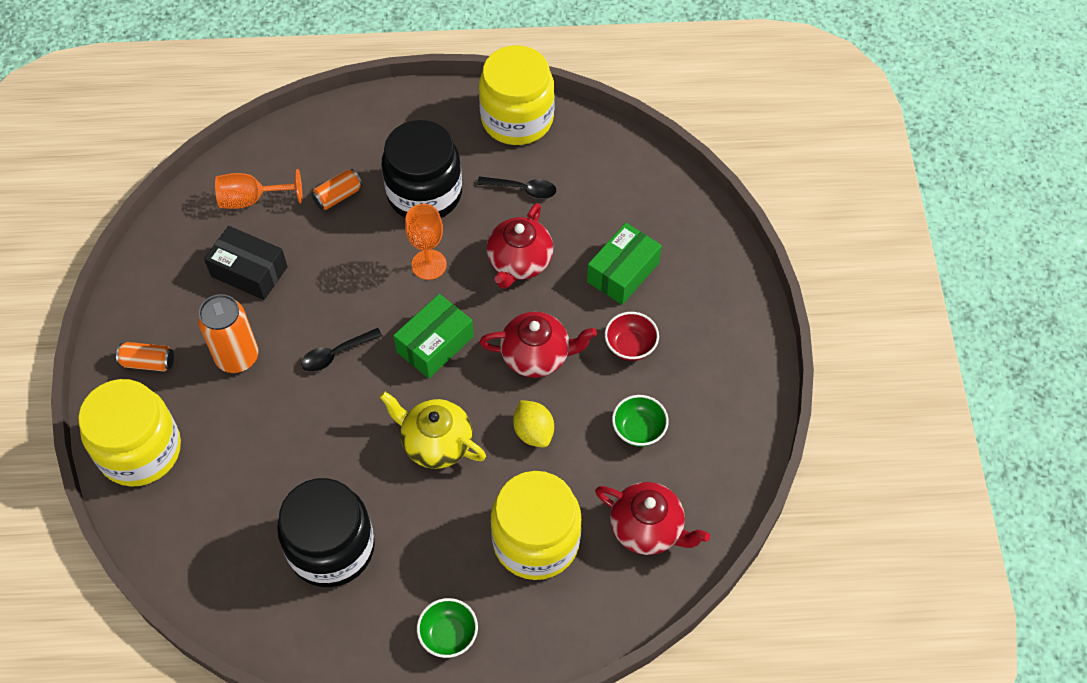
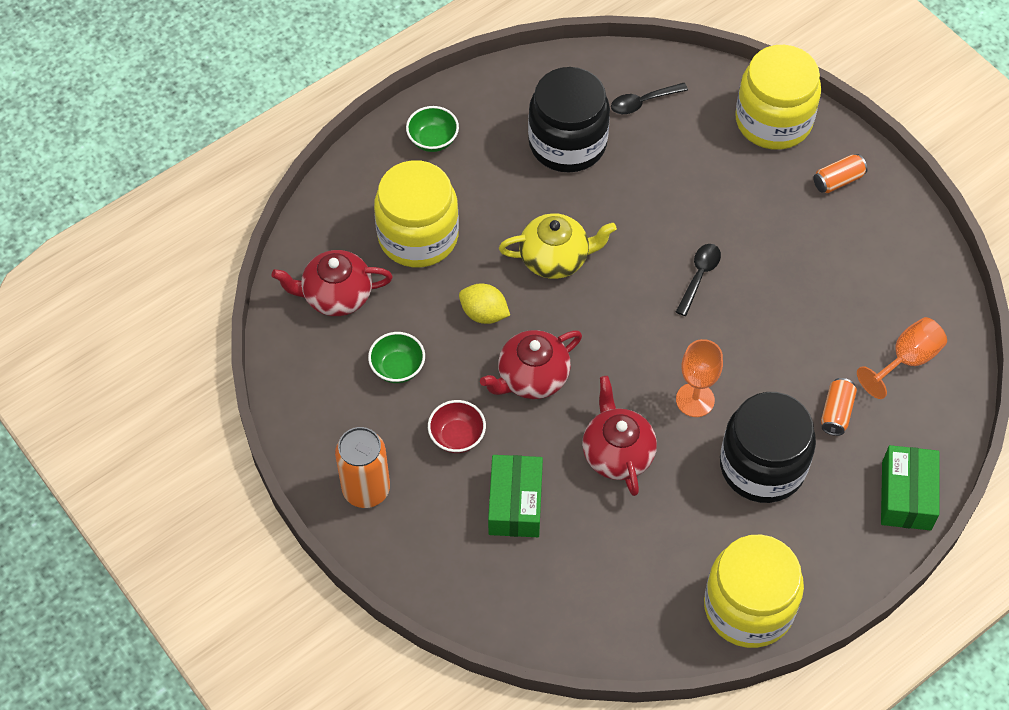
camera: 145 degrees right, 0 degrees up
(237, 357) = (775, 226): orange can -> orange can (366, 489)
(249, 271) = (839, 297): black box -> none
(435, 344) = (626, 334): green box -> green box (906, 495)
(522, 189) = (676, 530): black spoon -> black spoon (643, 102)

